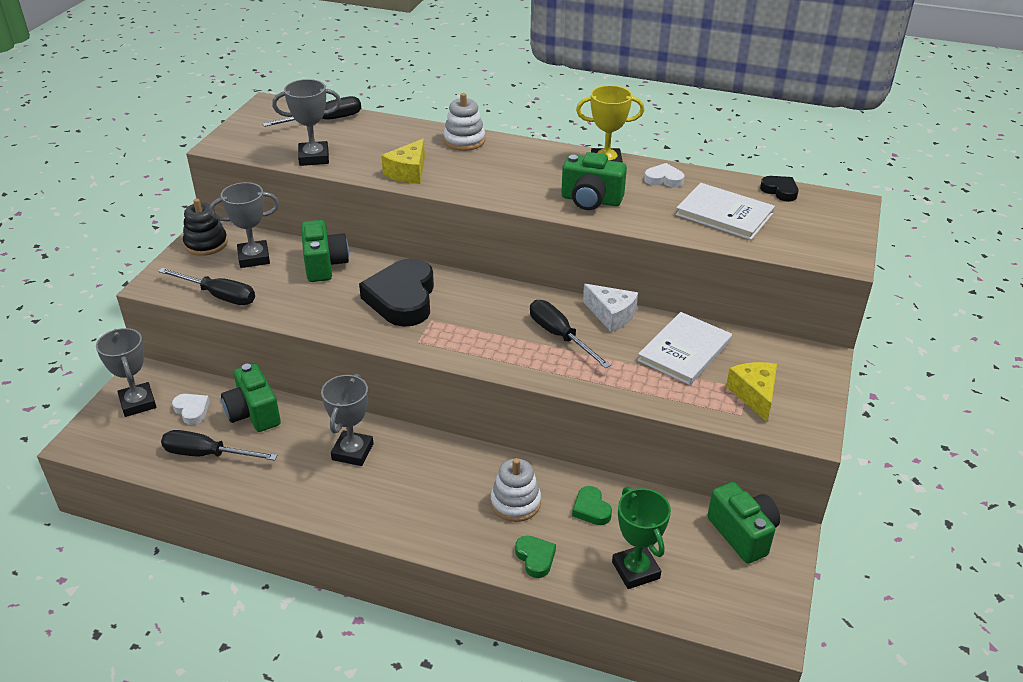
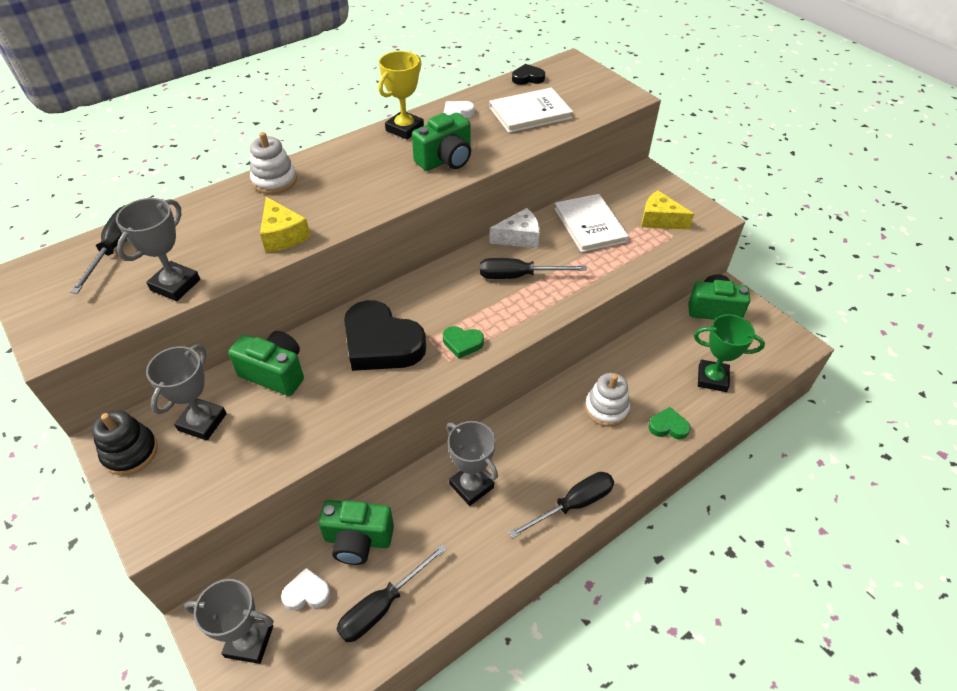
camera: 55 degrees left, 10 degrees up
(219, 296) = (235, 478): black screwdriver -> black screwdriver (573, 504)
(591, 509) = (642, 370): green heart -> green heart (462, 343)

